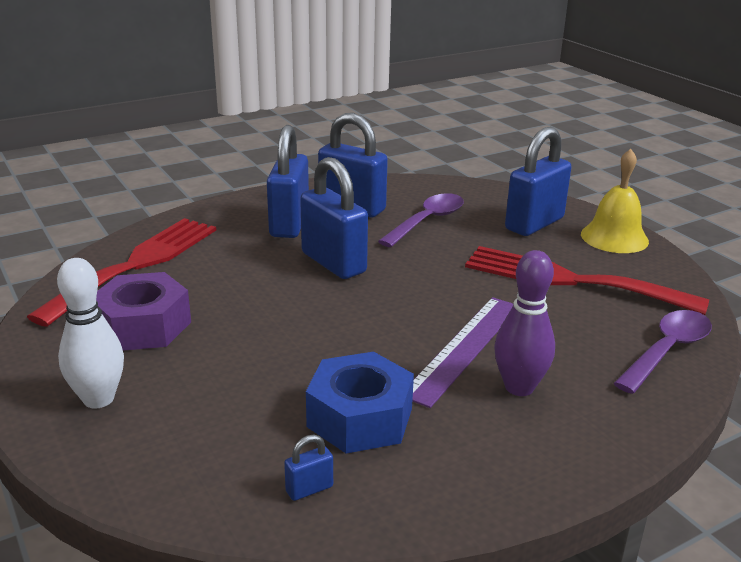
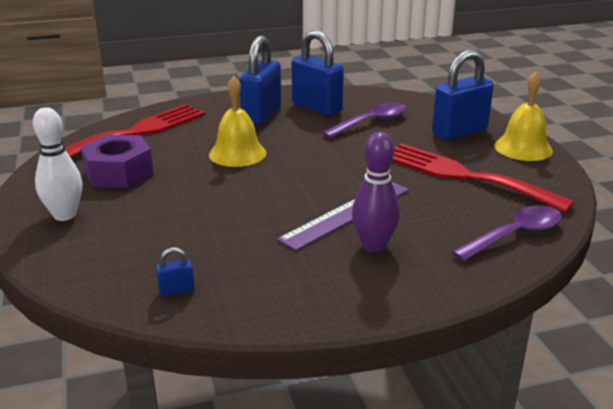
camera: 15 degrees right, 0 degrees up
(286, 280) = (237, 153): none -> yellow bell
(333, 263) = (279, 145): blue padlock -> none
(360, 417) = (239, 250): blue nut -> none

